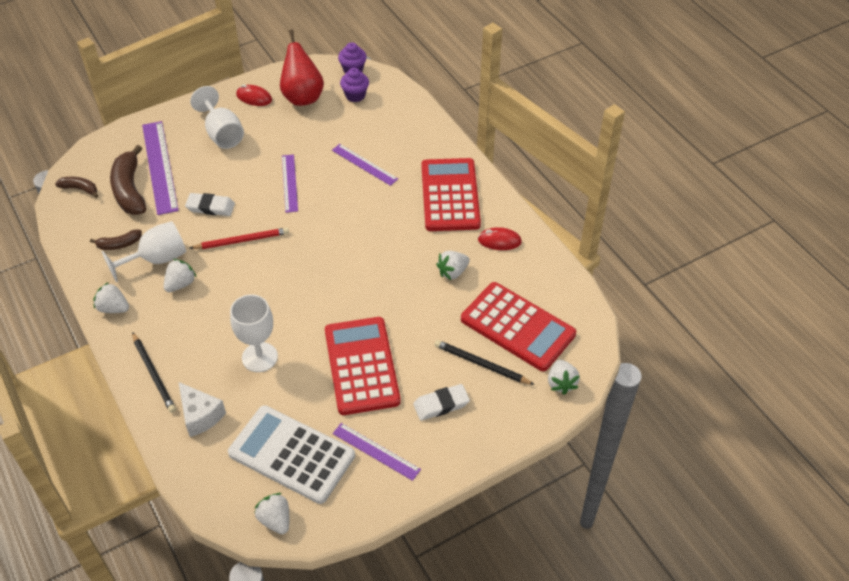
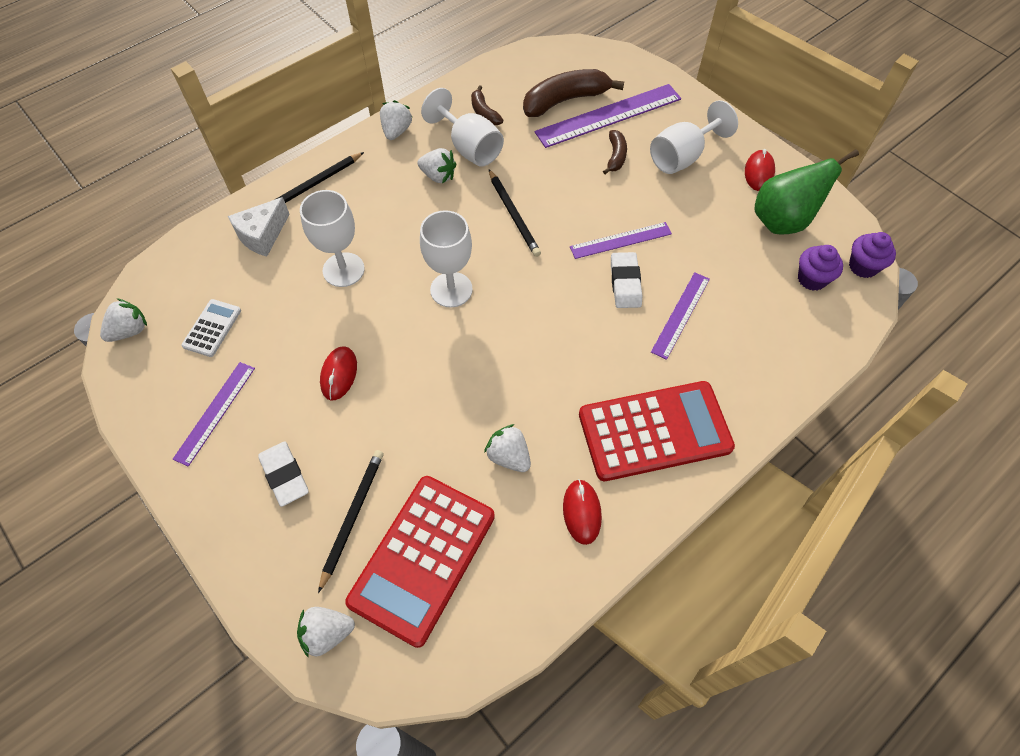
camera: 80 degrees right, 10 degrees up
(80, 189) = (555, 62): brown banana -> brown banana (615, 156)
(210, 207) = (559, 174): white eraser -> white eraser (625, 283)
(242, 240) = (513, 215): red pencil -> black pencil
(292, 454) = (212, 328): white calculator -> white calculator, size x0.46
(302, 97) = (782, 221): red pear -> green pear
(303, 288) = (451, 289): none -> white goblet
(362, 366) = (339, 374): red calculator -> red mouse

